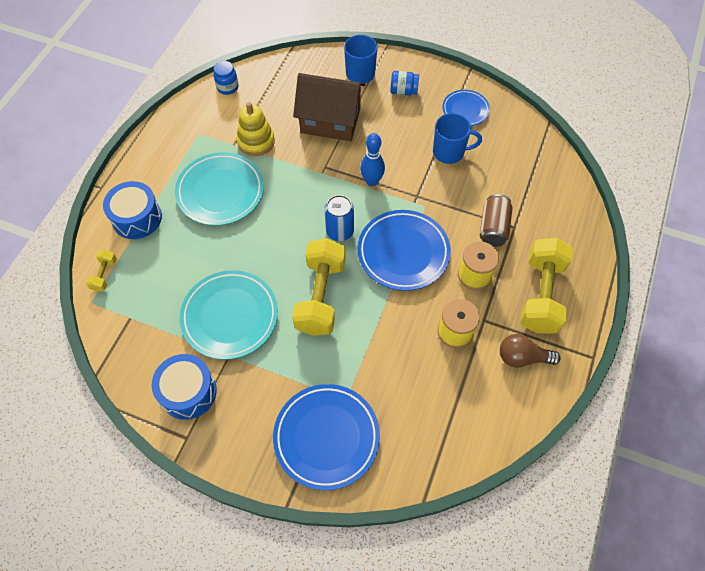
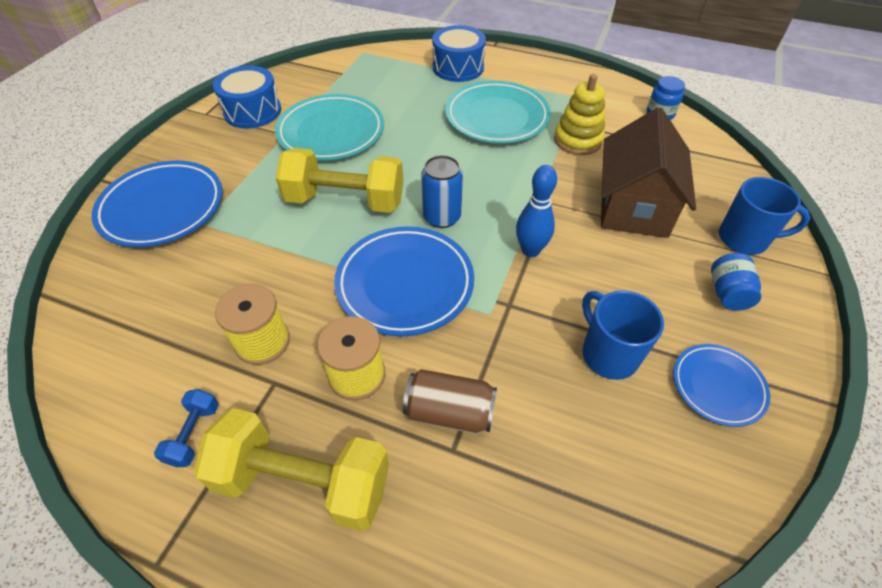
camera: 90 degrees right, 10 degrees down
(104, 275) = (391, 56): yellow dumbbell -> none
(449, 152) = (608, 354): blue mug -> blue mug turned 150 degrees clockwise
(522, 357) = (194, 434): brown light bulb -> blue dumbbell

